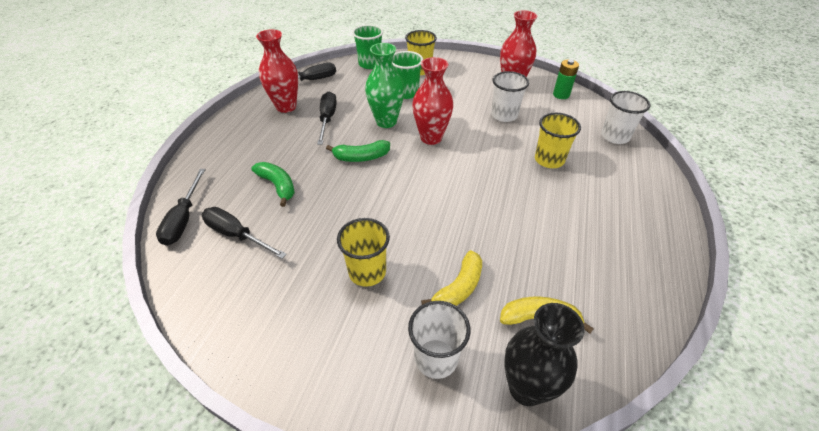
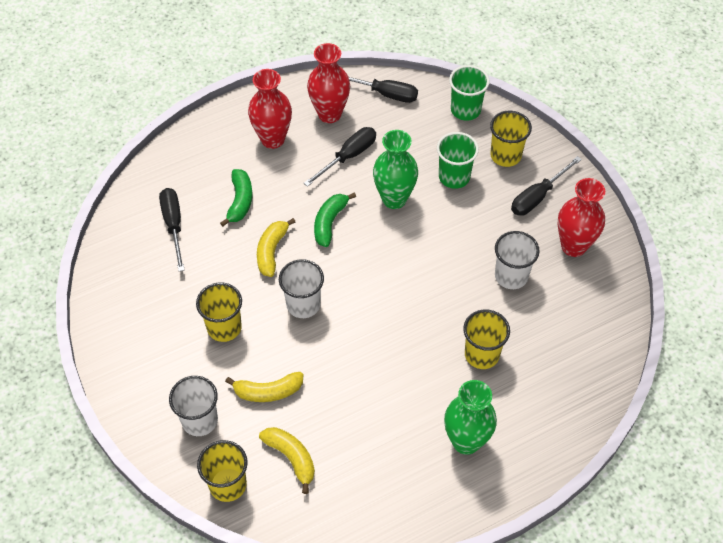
camera: 45 degrees right, 10 degrees up
(183, 219) = (153, 182): black screwdriver -> black screwdriver (537, 196)
(341, 198) = (271, 251): none -> yellow banana
(361, 157) = (329, 222): green banana -> green banana turned 75 degrees clockwise
(431, 138) = (410, 248): red vase -> red vase (273, 139)
(526, 388) = (228, 484): black vase -> yellow cup
(561, 95) = (606, 298): green battery -> none
(614, 209) = (466, 441): none -> green vase
(615, 136) = (583, 384): white cup -> white cup (303, 304)

